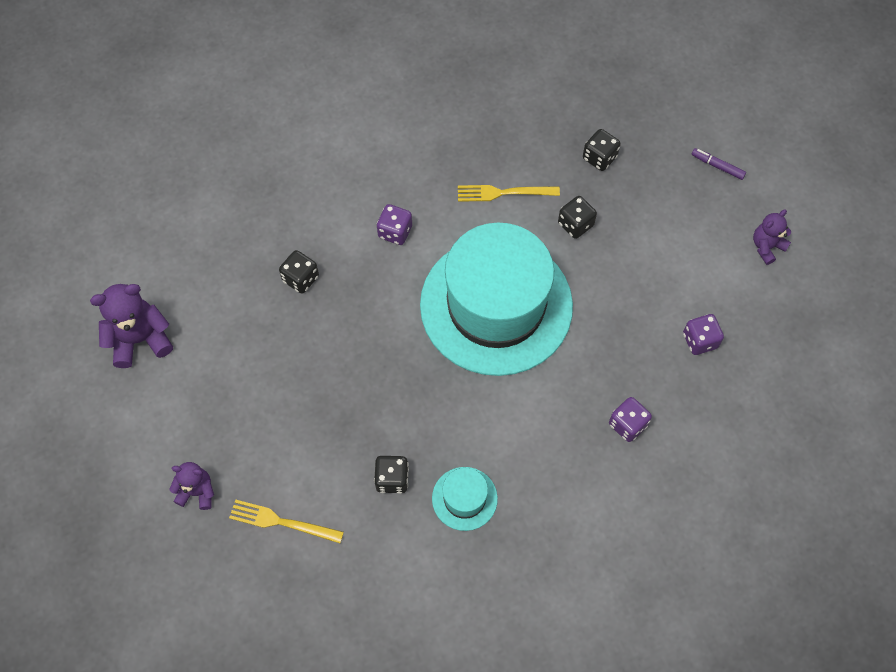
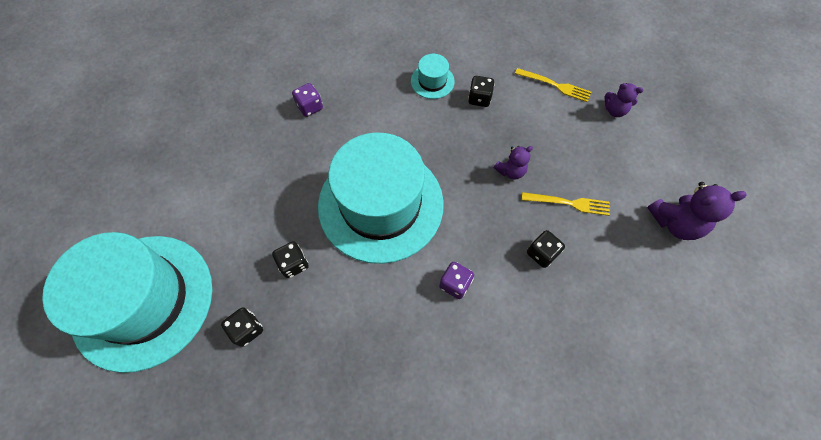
camera: 170 degrees left, 0 degrees up
(503, 193) = (348, 307): yellow fork -> yellow fork (569, 203)
(699, 340) = (234, 153): purple dice -> none
(717, 166) = (143, 300): purple marker -> turquoise hat
(767, 247) = (143, 217): purple teddy bear -> purple teddy bear (510, 171)

